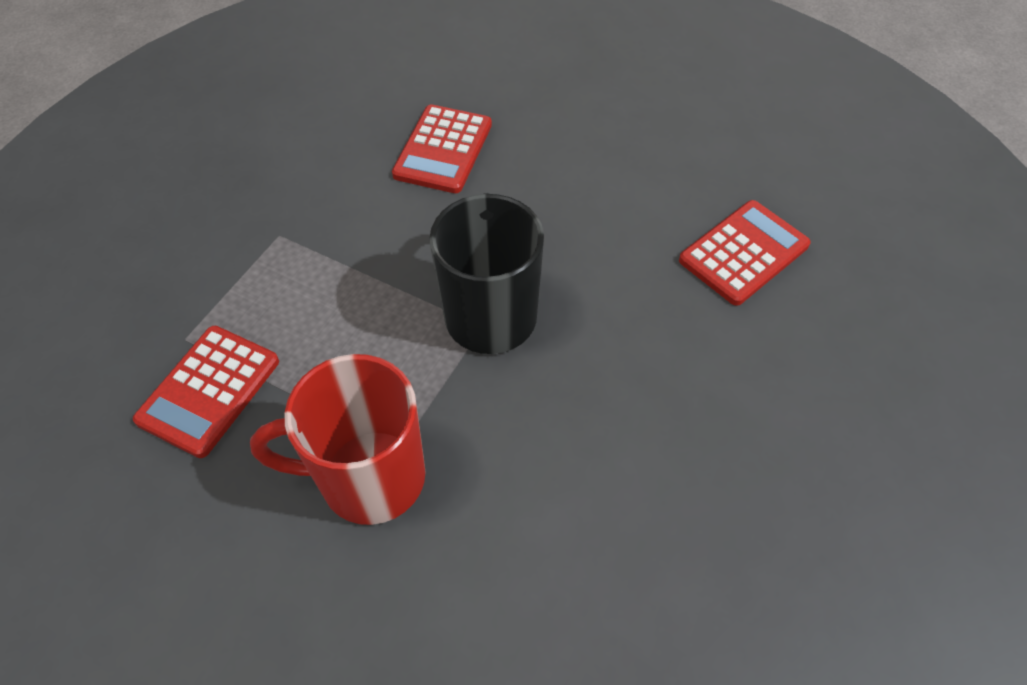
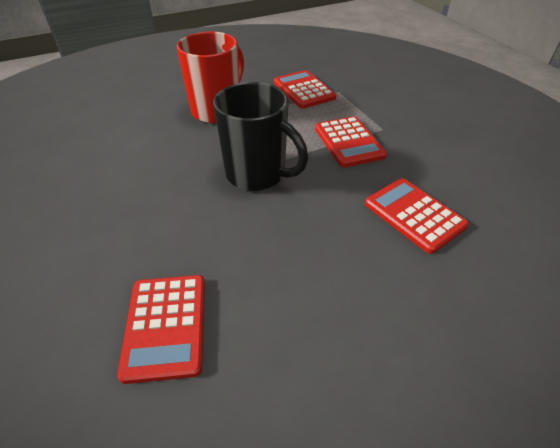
camera: 125 degrees right, 10 degrees down
(340, 258) = (349, 142): none -> red calculator

